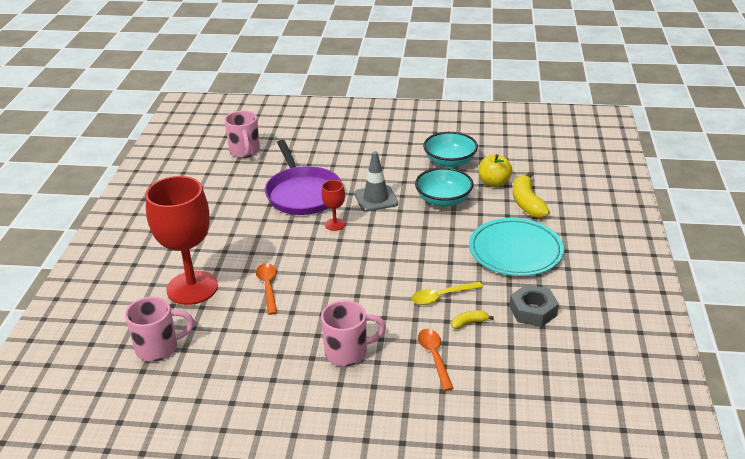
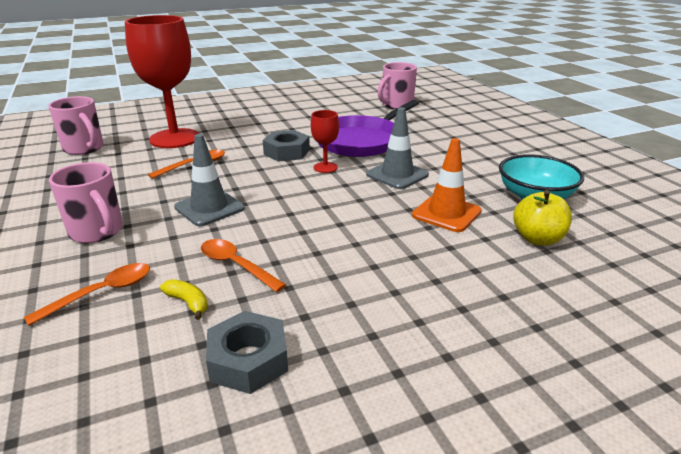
camera: 60 degrees right, 5 degrees down
(288, 234) = (287, 152): none -> grey nut
(354, 293) = (209, 208): none -> grey traffic cone
(441, 296) = (236, 265): yellow spoon -> orange spoon
(443, 200) = (446, 213): turquoise bowl -> orange traffic cone
(515, 251) = (392, 301): turquoise plate -> none
(527, 203) = (528, 280): yellow banana -> none

